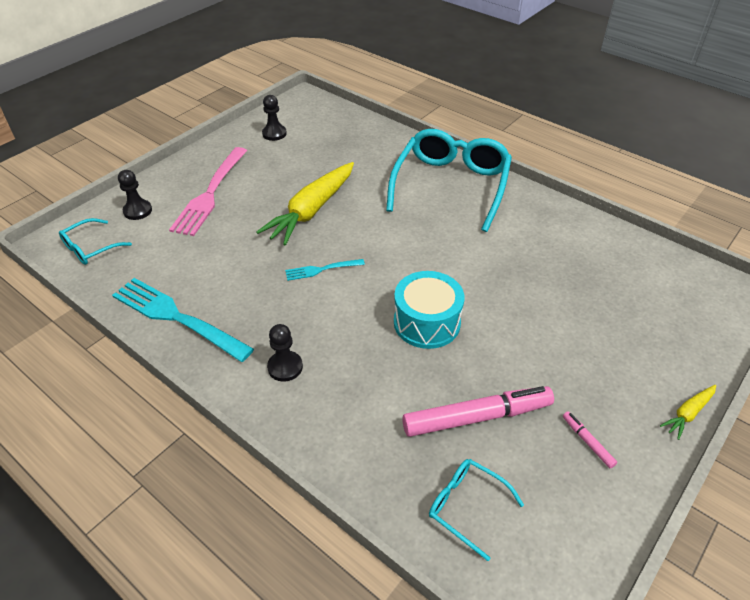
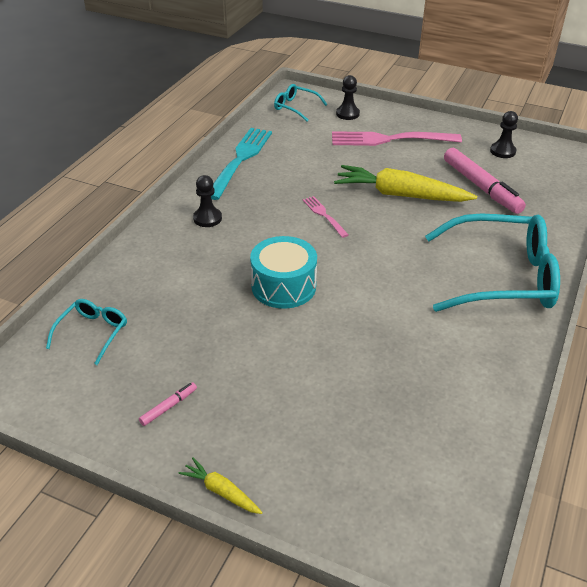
camera: 75 degrees right, 5 degrees down
(321, 269) = (324, 215): turquoise fork -> pink fork
(477, 417) = (181, 330): pink marker -> pink marker (481, 187)

